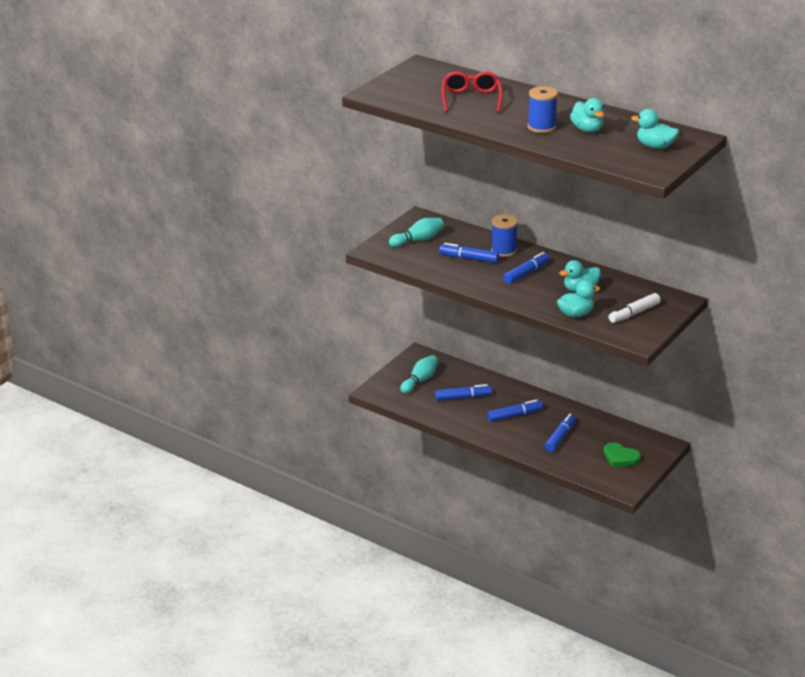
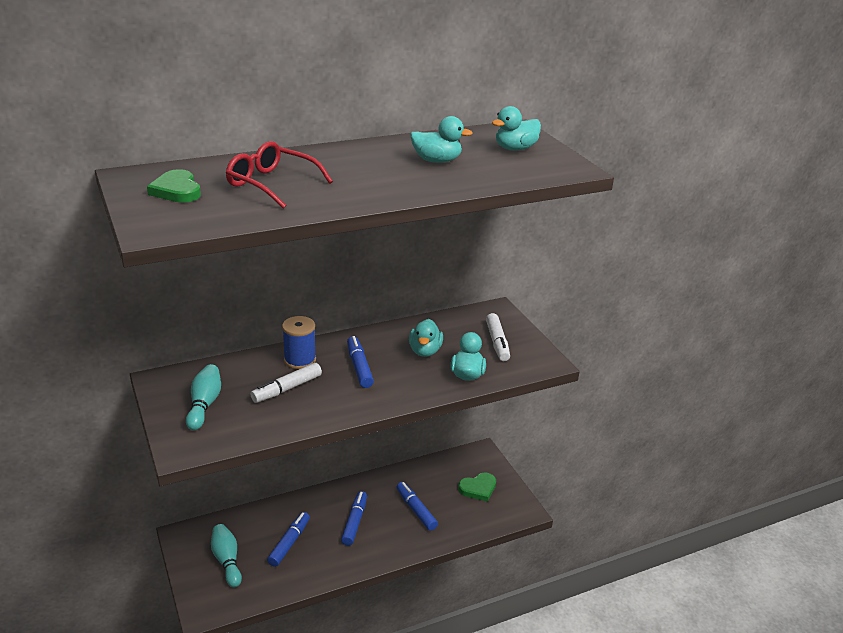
camera: 60 degrees left, 0 degrees up
(423, 81) = (177, 190): none -> green heart
(468, 258) = (287, 389): blue marker -> white marker
(541, 127) = (400, 177): blue spool -> none

